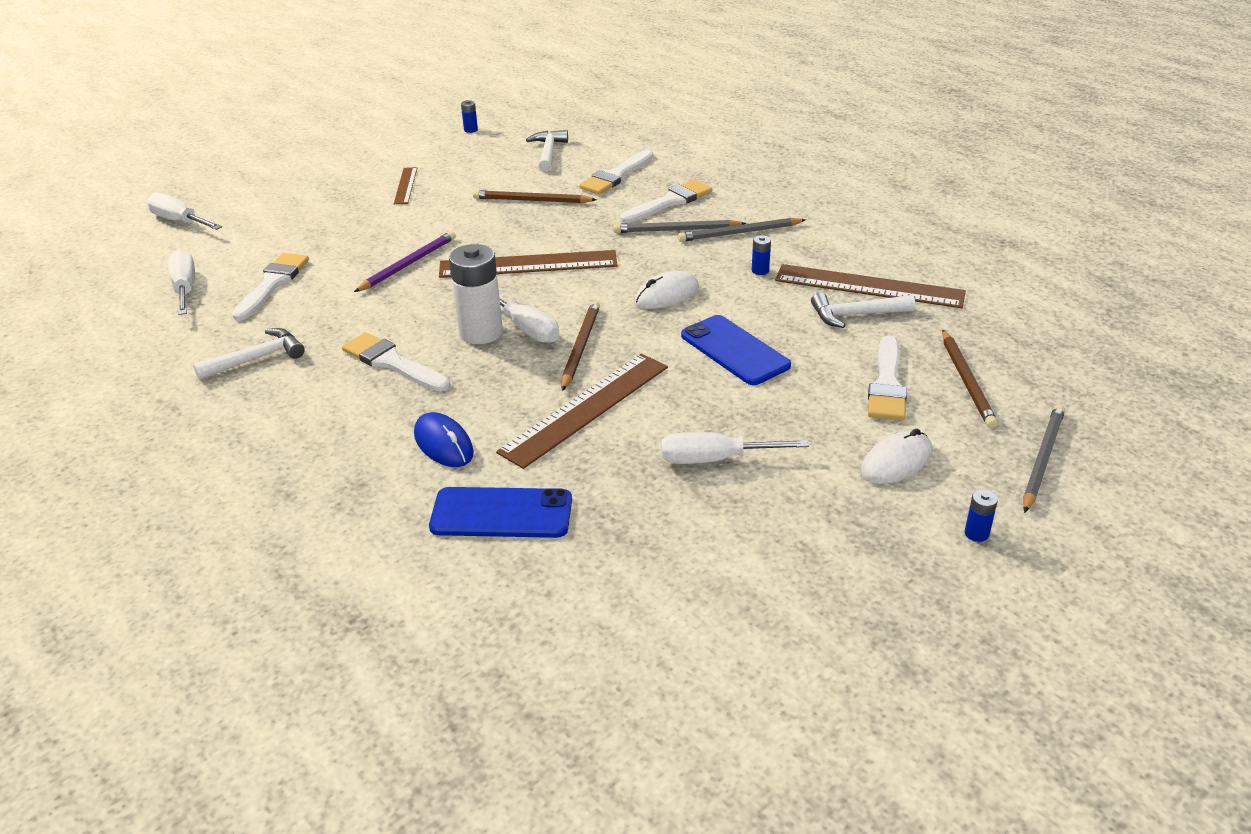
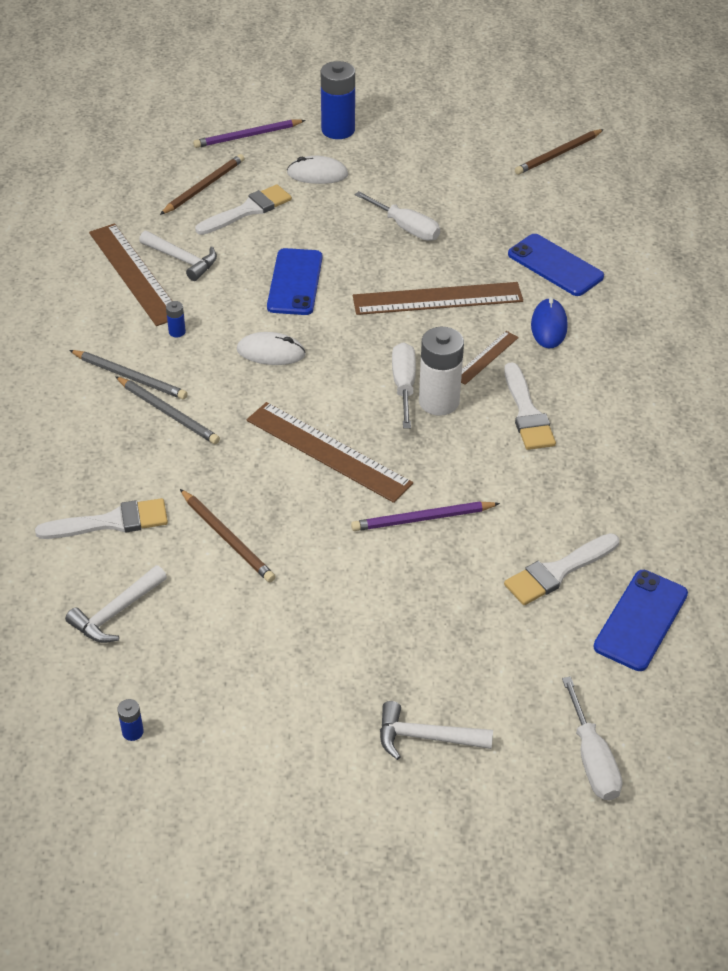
camera: 140 degrees left, 10 degrees up
(185, 288) = (640, 620): white screwdriver -> blue phone
(257, 359) = (625, 481): white hammer -> white hammer (426, 737)
(406, 185) = (313, 656): brown ruler -> brown ruler (485, 357)
(580, 347) = (386, 345): brown pencil -> brown pencil (558, 154)
(669, 202) = (123, 450): white brush -> none
(976, 533) = (338, 130): blue battery -> blue battery, size x2.33
(1042, 459) = (247, 136): grey pencil -> purple pencil

